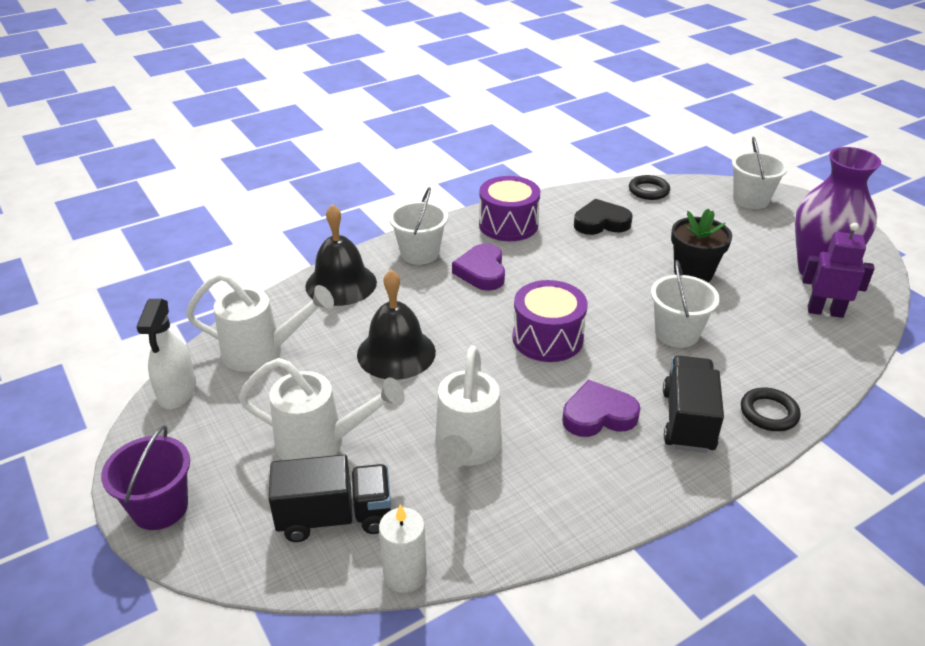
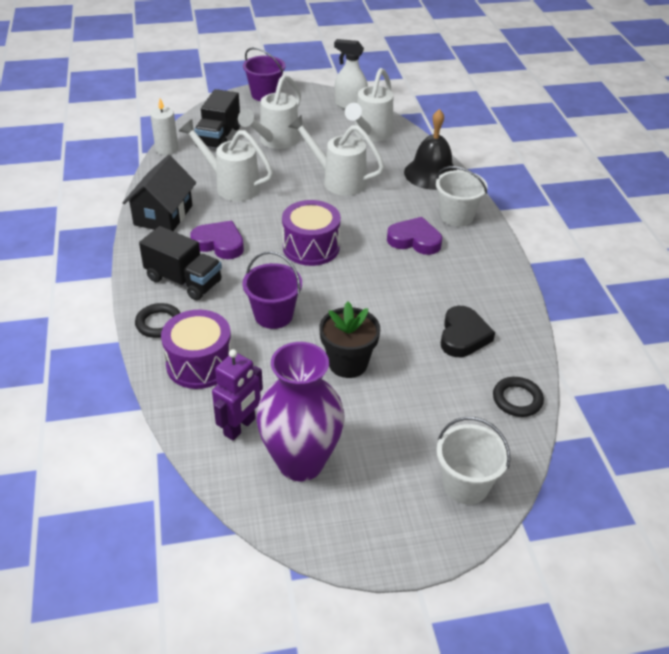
camera: 110 degrees right, 5 degrees up
(396, 353) = (337, 180): black bell -> white watering can
(508, 225) = (483, 275): purple drum -> purple drum (199, 364)
(582, 497) = (163, 215): none -> black house
(598, 415) = (219, 244): purple heart -> purple heart turned 75 degrees counterclockwise
(677, 333) = (273, 315): white bucket -> purple bucket

